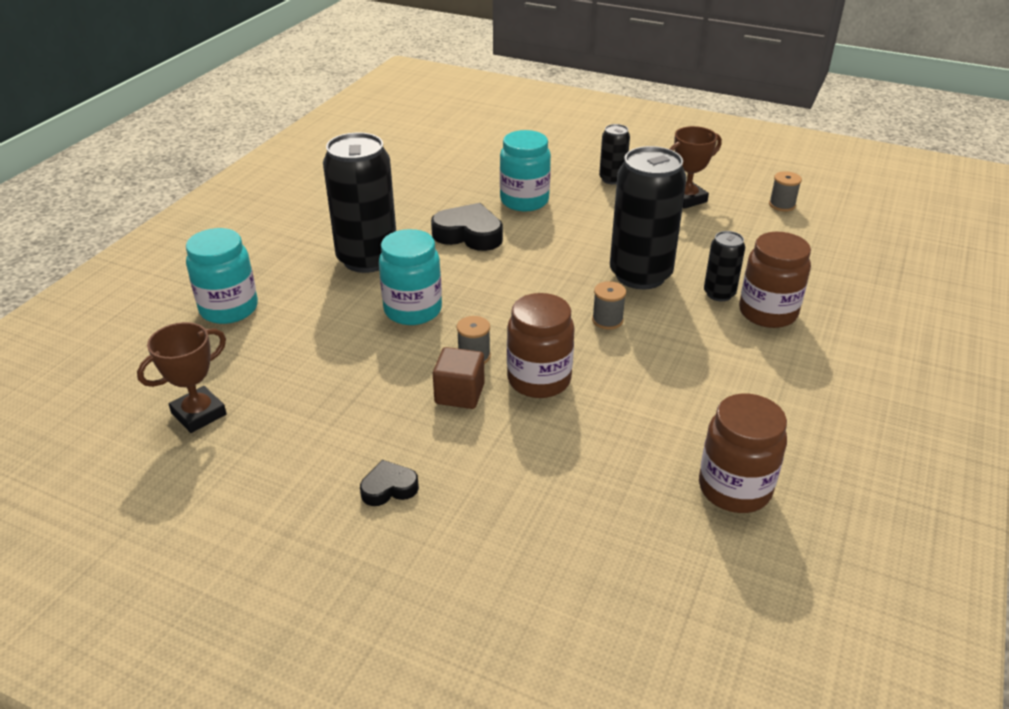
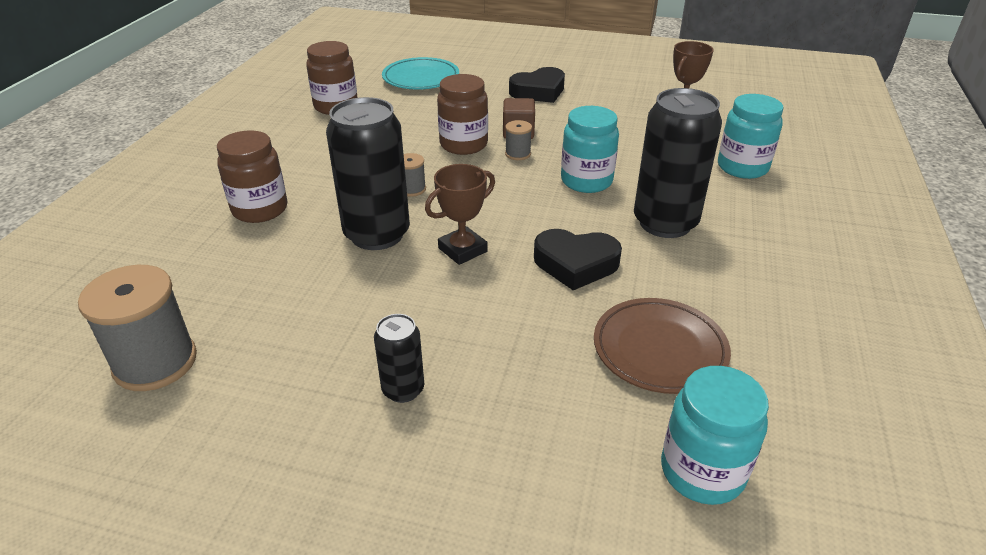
camera: 170 degrees right, 0 degrees up
(389, 488) = (538, 91): black heart -> black heart, size x1.77
(441, 182) = (659, 349): none -> brown plate
(524, 201) = (527, 326): turquoise jar -> turquoise jar (702, 471)
(591, 562) = (421, 78): none -> turquoise plate
(687, 199) = (294, 358): brown trophy -> brown trophy (462, 250)
(719, 294) = (300, 223): black can -> none
(782, 205) = (155, 362): grey spool -> grey spool, size x2.08

